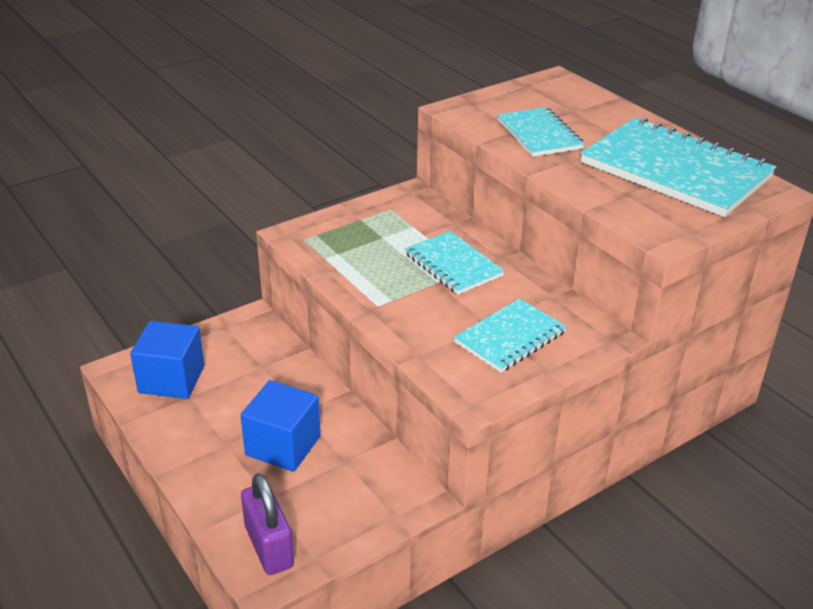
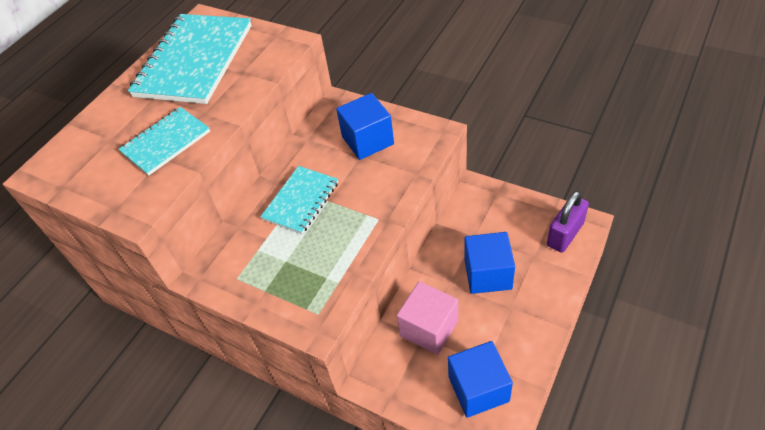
camera: 110 degrees left, 15 degrees up
(265, 374) = (429, 328): none -> pink cube
(510, 337) = (367, 140): turquoise notebook -> blue cube

